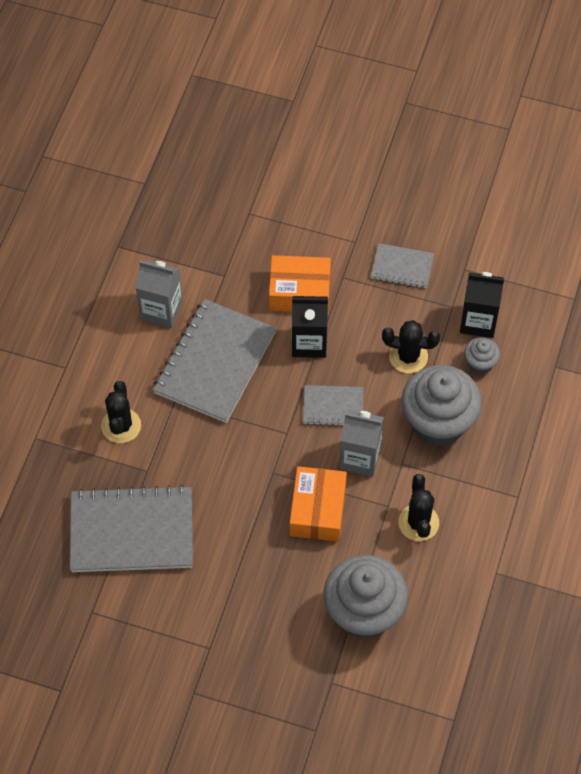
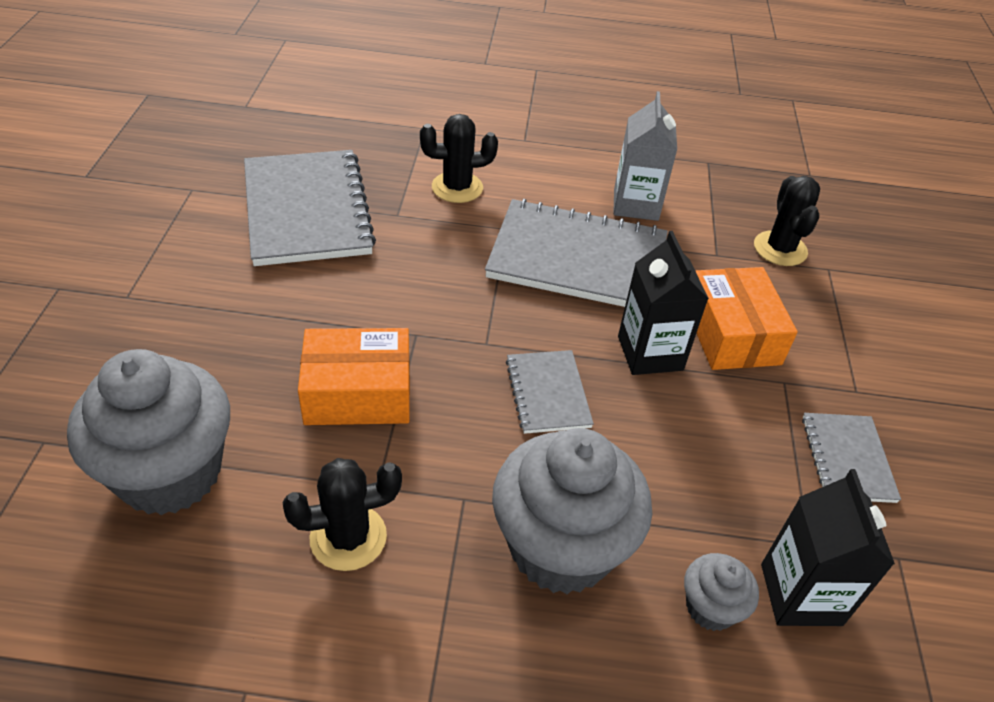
camera: 75 degrees right, 15 degrees down
(360, 457) = (463, 437): grey carton -> none
(408, 356) = (678, 486): black cactus -> black cactus (780, 249)

